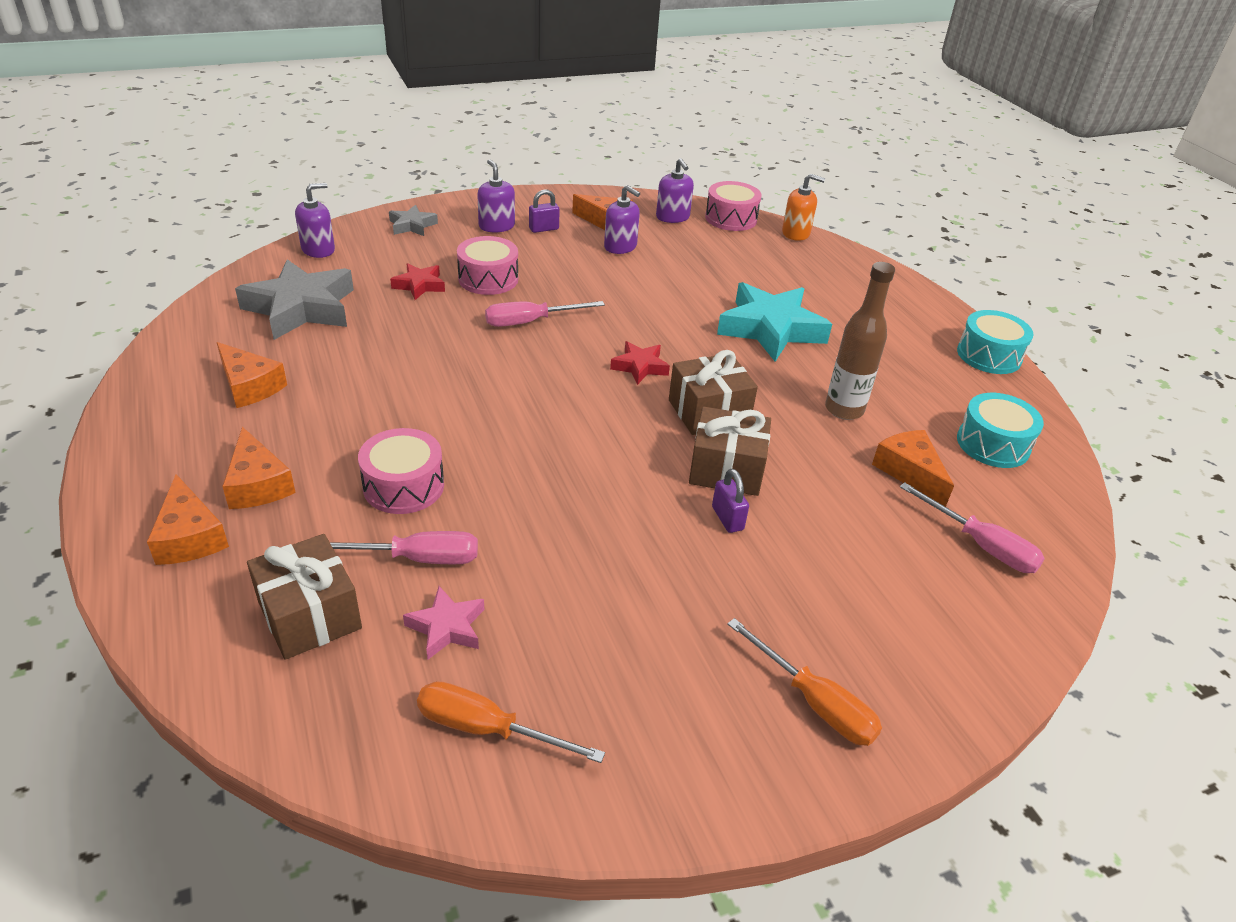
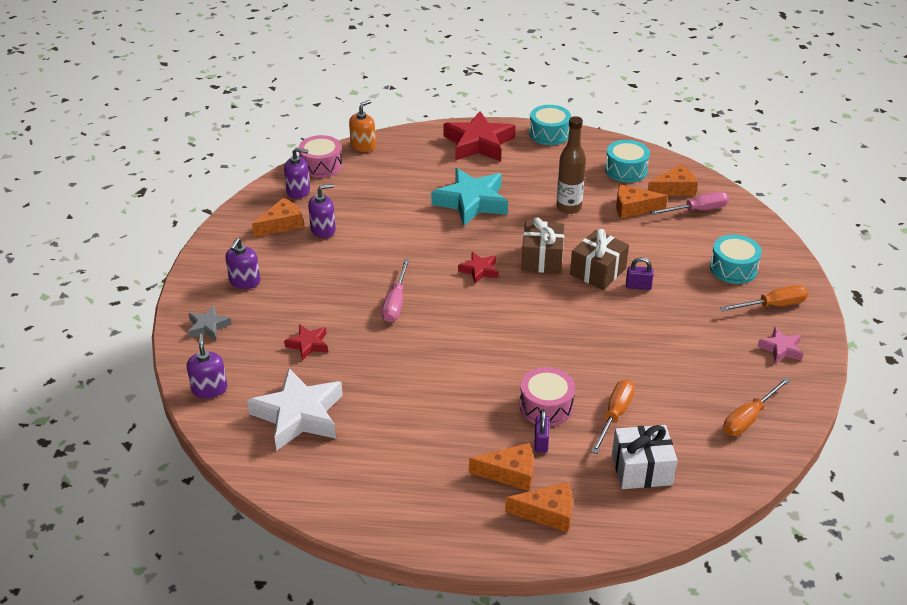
camera: 60 degrees left, 0 degrees up
(249, 386) = (391, 461): orange cheese -> orange cheese (674, 189)
(301, 308) = (299, 415): grey star -> white star
(310, 615) = (641, 469): brown gift -> white gift
(417, 558) = (615, 415): pink screwdriver -> orange screwdriver
(447, 627) = (674, 416): pink star -> pink star (781, 349)
(488, 279) = (323, 307): pink drum -> none
(496, 226) = (245, 281): purple soap dispenser -> purple soap dispenser turned 75 degrees counterclockwise
(544, 229) = (268, 258): purple padlock -> purple padlock (541, 442)
(869, 624) = (733, 268): none -> turquoise drum
(896, 306) = (478, 143): none -> red star

